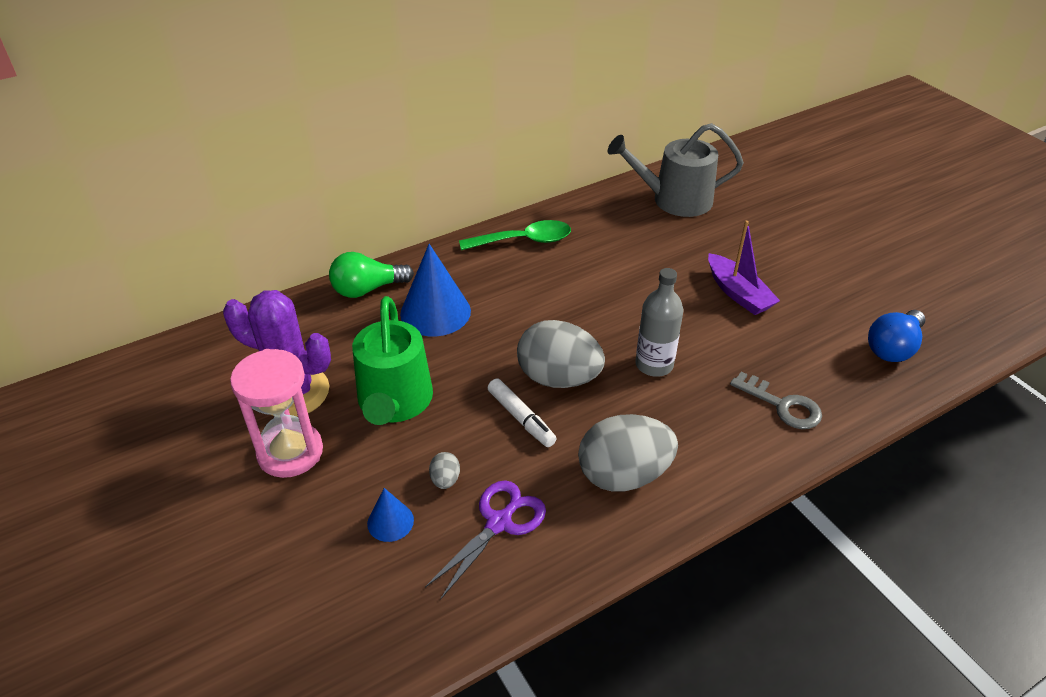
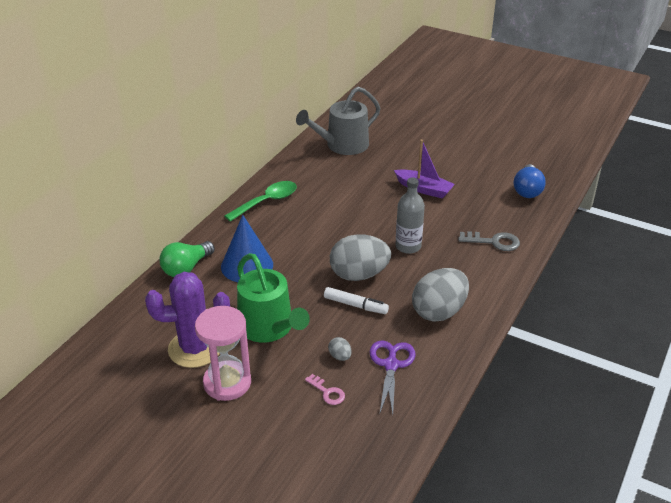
camera: 30 degrees left, 5 degrees down
(390, 521) = (327, 392): blue cone -> pink key

